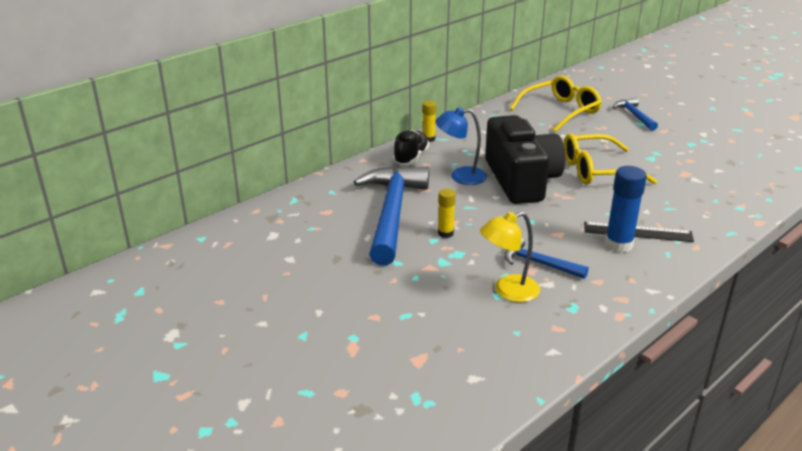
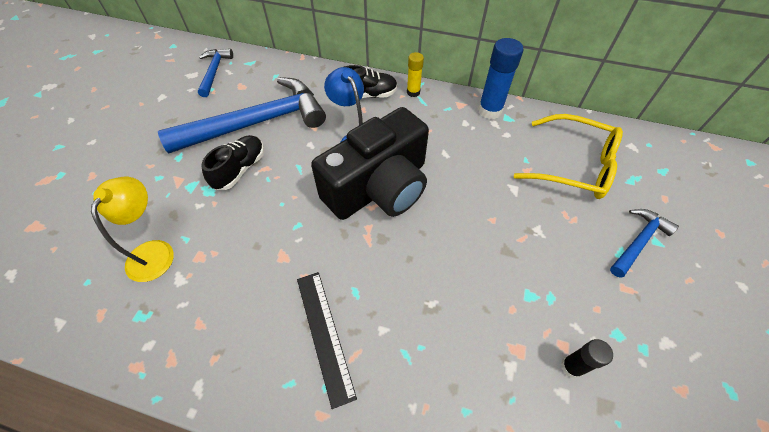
camera: 60 degrees right, 25 degrees up
(445, 233) = (240, 169): yellow glue stick -> black shoe
(508, 291) = (154, 251): yellow lamp -> yellow lamp turned 60 degrees clockwise
(539, 263) = (214, 259): blue hammer -> blue hammer (214, 72)
(597, 170) = (450, 248): yellow glasses -> none
(618, 245) = (285, 322): blue glue stick -> blue glue stick (490, 110)
(704, 162) = (571, 367): none -> black glue stick

